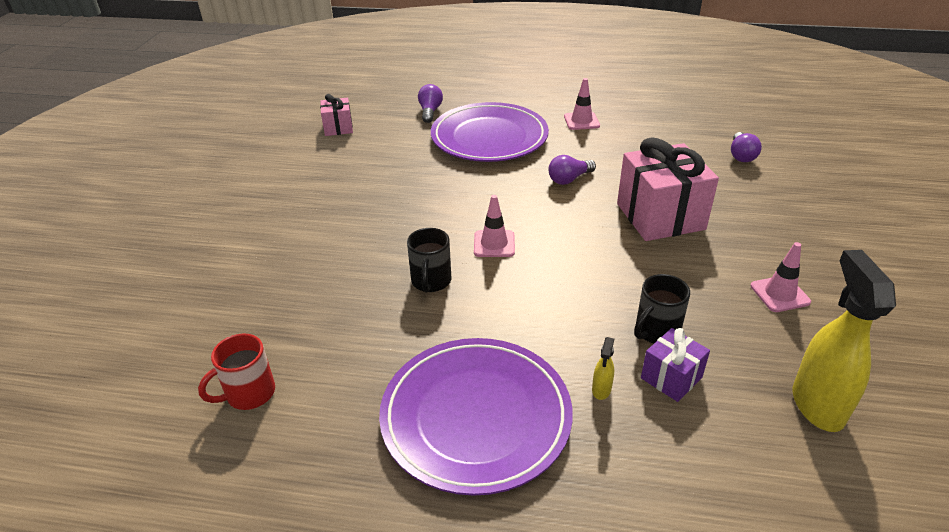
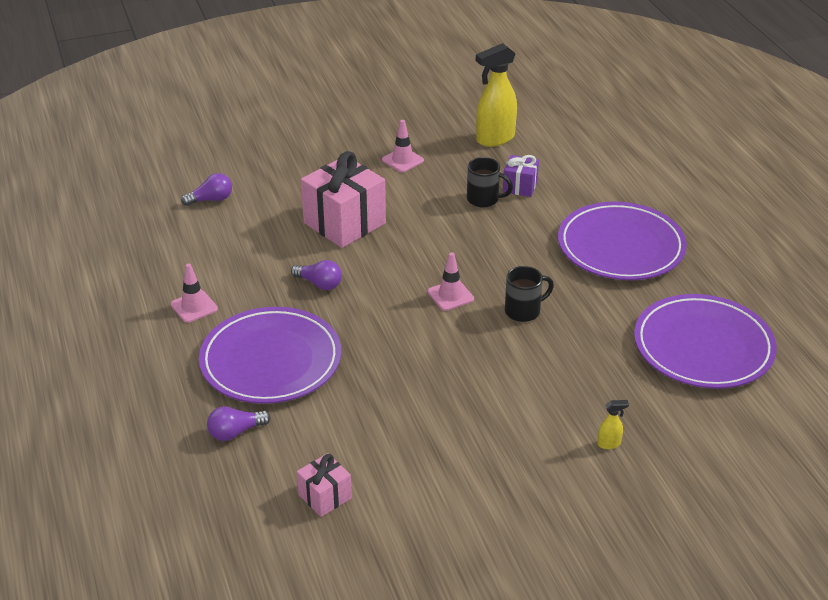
camera: 120 degrees left, 0 degrees up
(249, 394) = (703, 347): red mug -> purple plate
(601, 390) = (554, 208): yellow spray bottle -> yellow spray bottle (609, 444)

